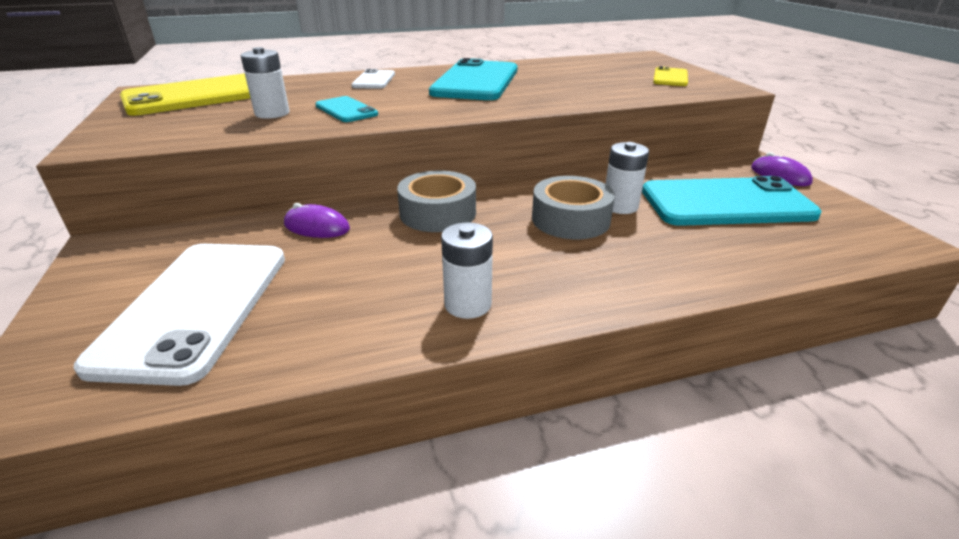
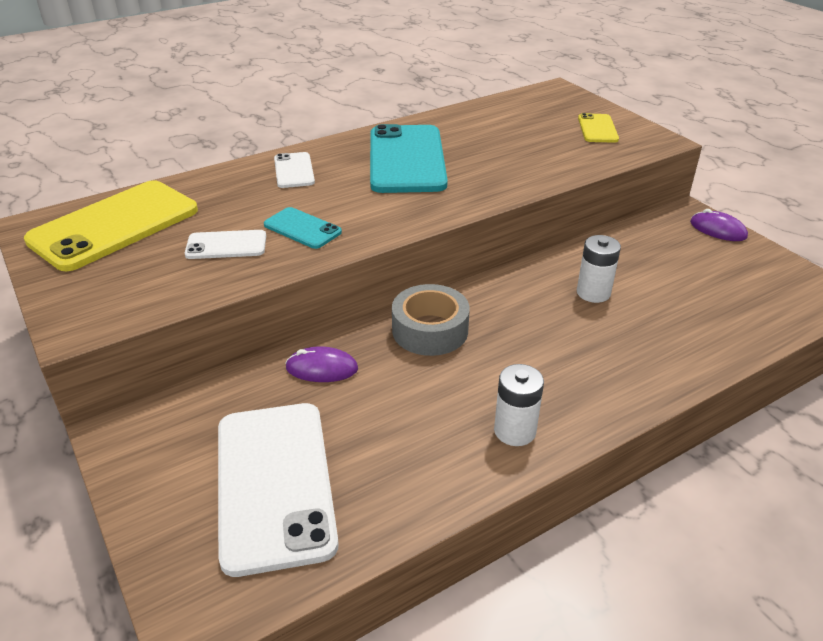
camera: 15 degrees left, 5 degrees up
(272, 113) = (226, 245): white battery -> white phone
(570, 219) = (556, 317): grey tape -> none
(726, 203) = (683, 273): turquoise phone -> none

